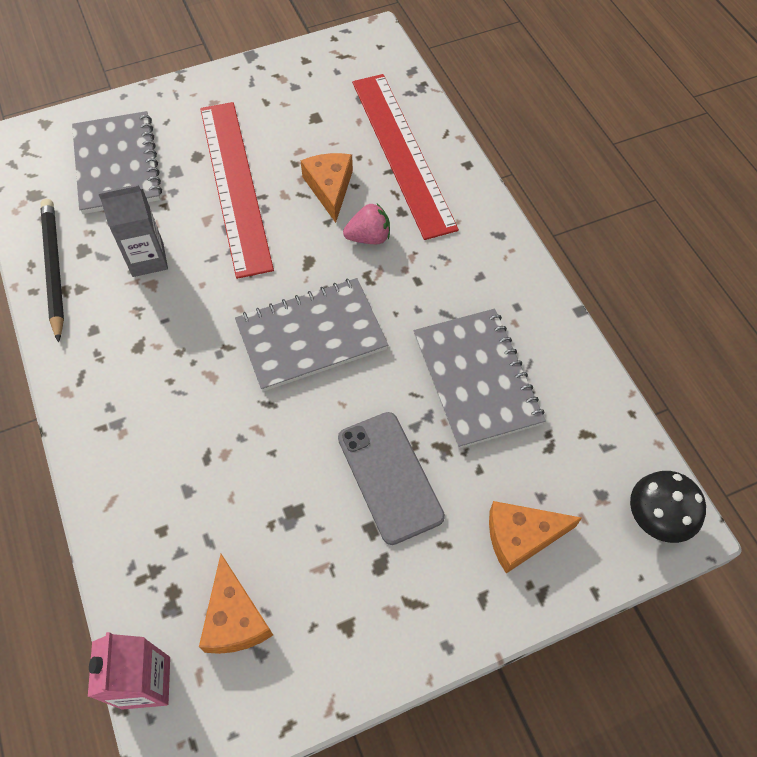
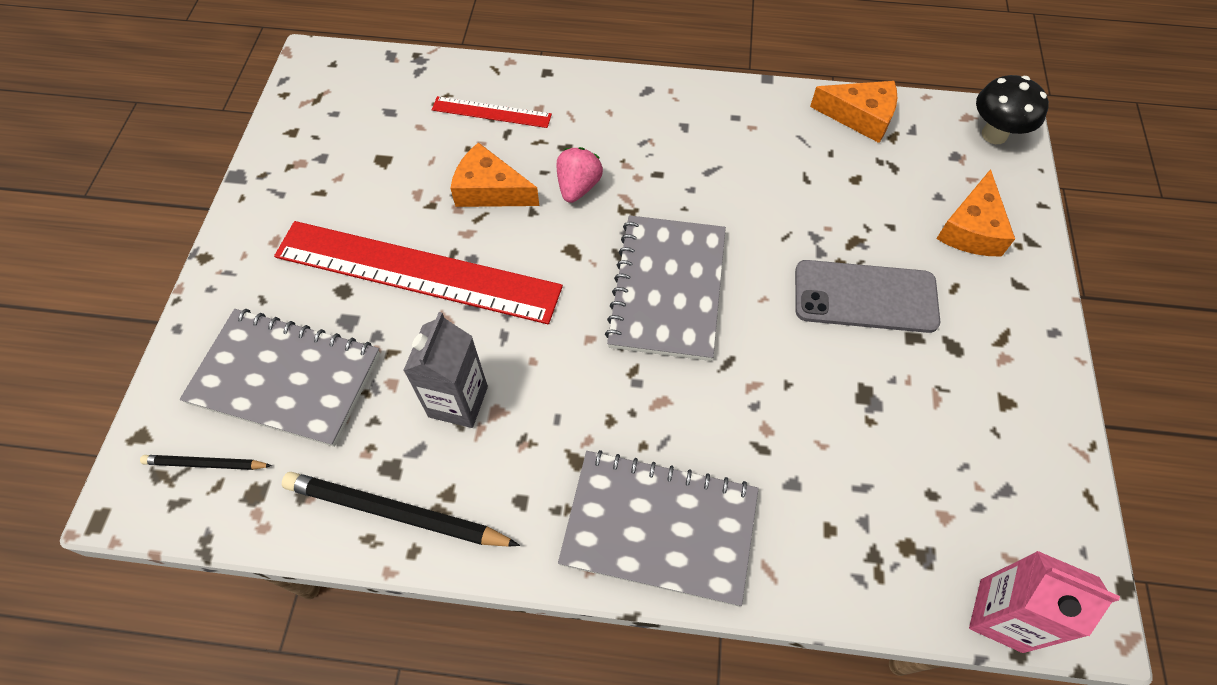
camera: 60 degrees left, 0 degrees up
(42, 162) = (205, 464): none -> black pencil
(235, 618) = (960, 497): orange cheese -> orange cheese (860, 117)
(402, 152) = (491, 112): red ruler -> red ruler, size x0.46
(476, 379) = (796, 182): grey notebook -> grey notebook (659, 527)

